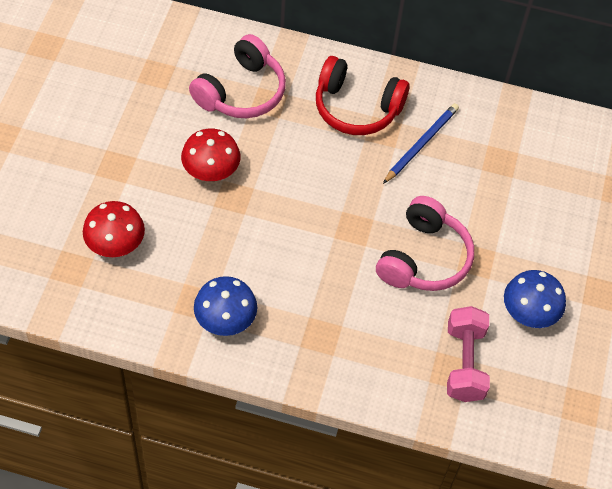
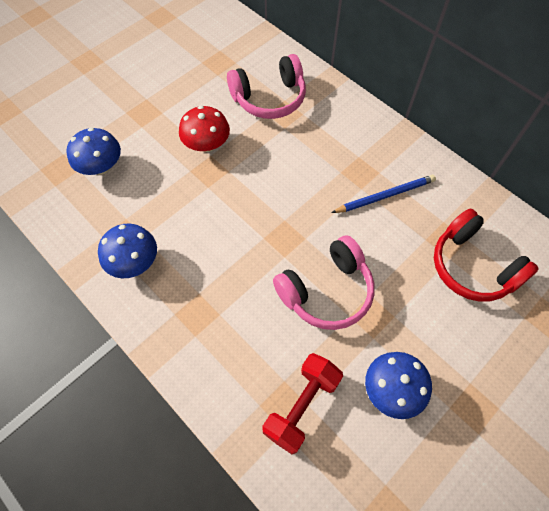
camera: 35 degrees right, 5 degrees up
(115, 244) = (101, 166): red mushroom -> blue mushroom
(356, 108) = (350, 145): red headphones -> red headphones (472, 266)
(464, 363) = (302, 406): pink dumbbell -> red dumbbell

